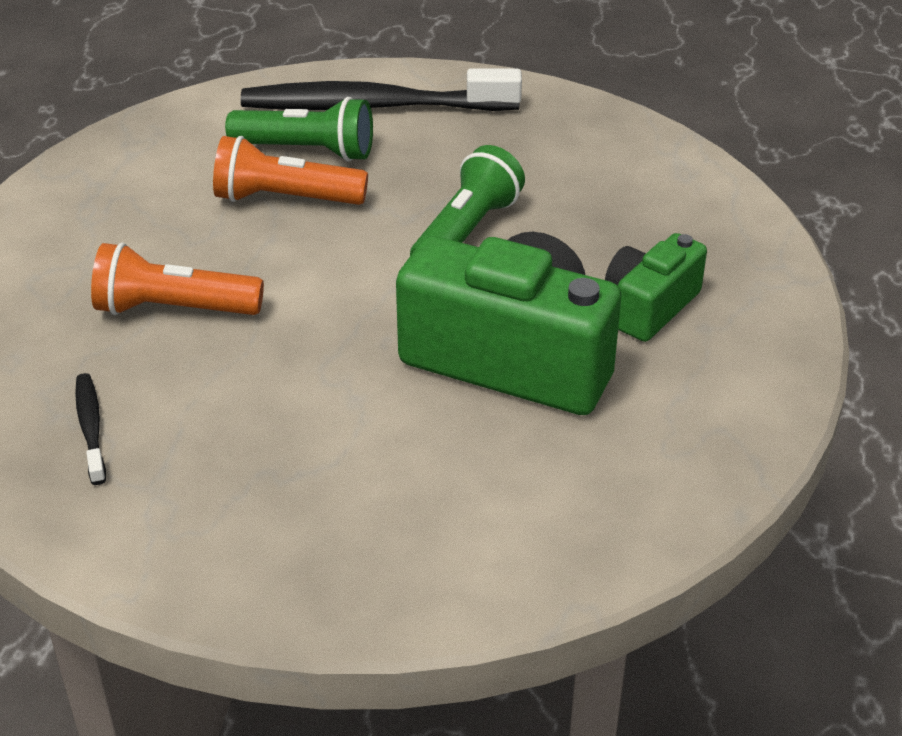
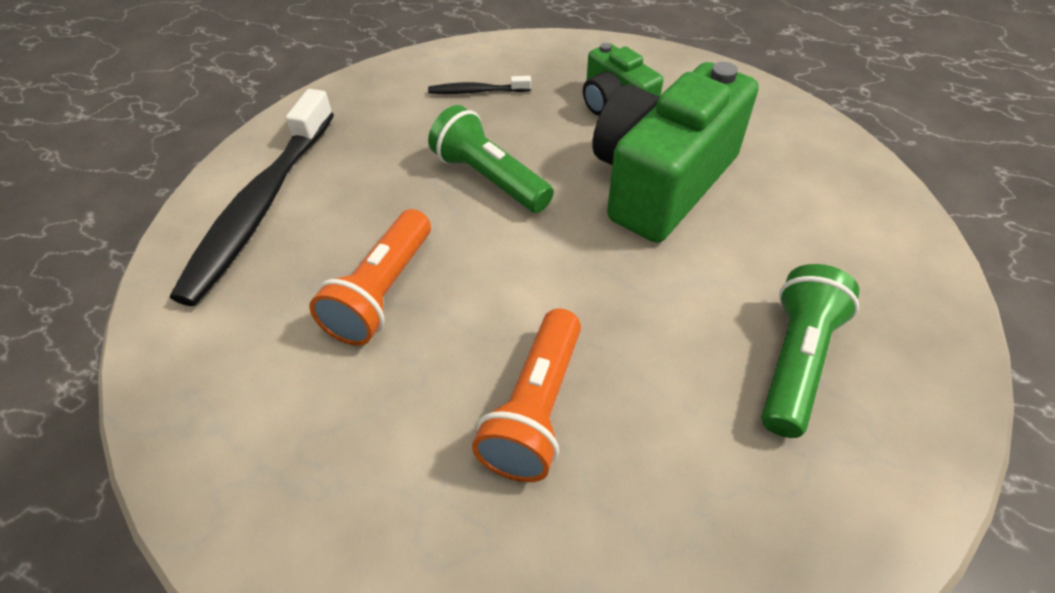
camera: 75 degrees left, 10 degrees up
(91, 427) = (720, 506): black toothbrush -> black toothbrush (476, 91)
(307, 151) = (307, 264): green flashlight -> green flashlight (795, 361)

